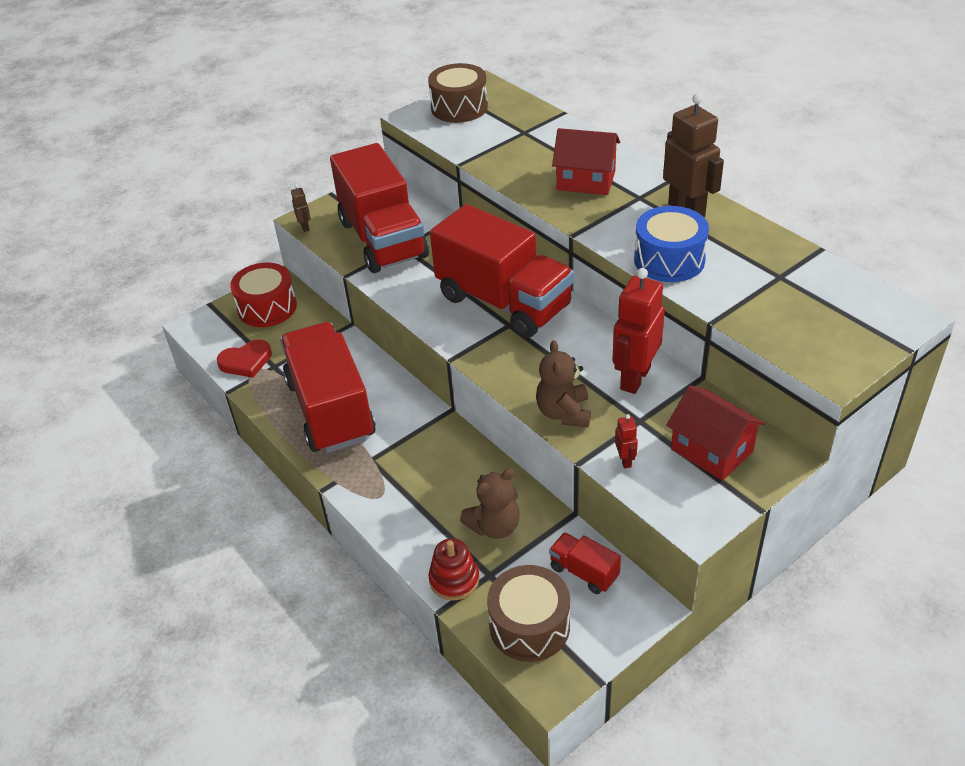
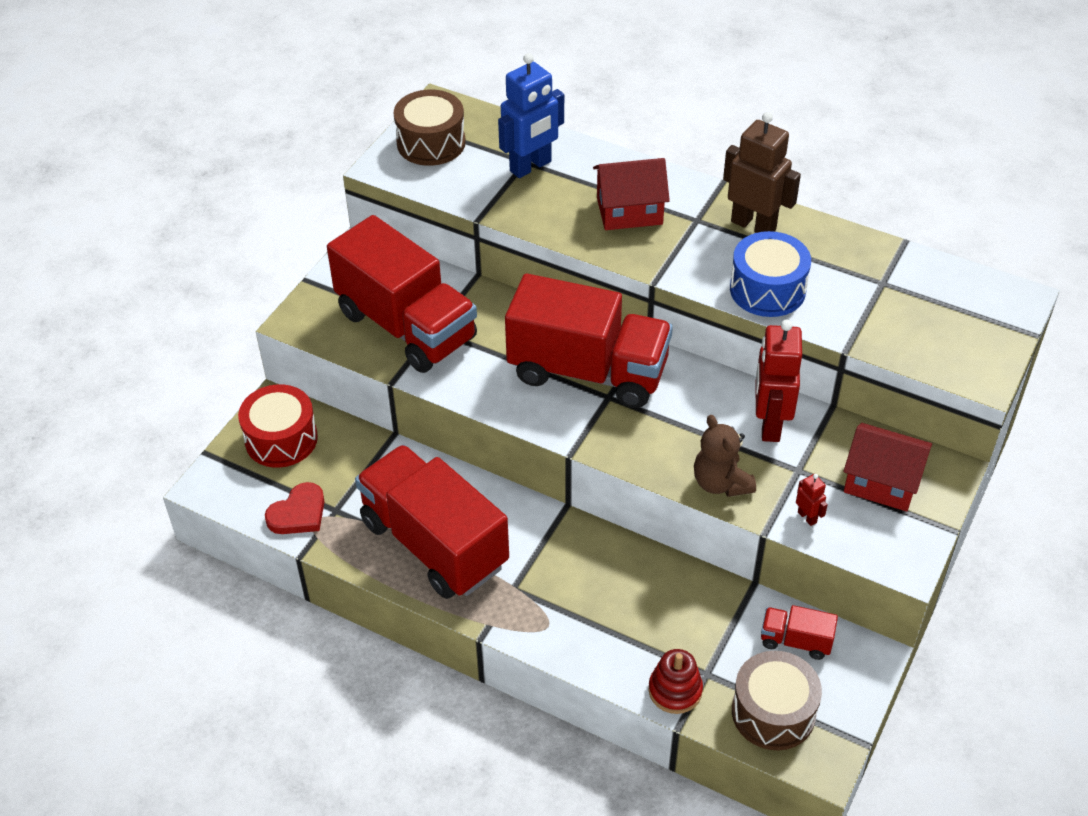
camera: 25 degrees left, 5 degrees up
(305, 227) = (303, 332): brown robot -> none
(494, 526) = (684, 621): brown teddy bear -> none
(526, 136) = (531, 166): none -> blue robot

